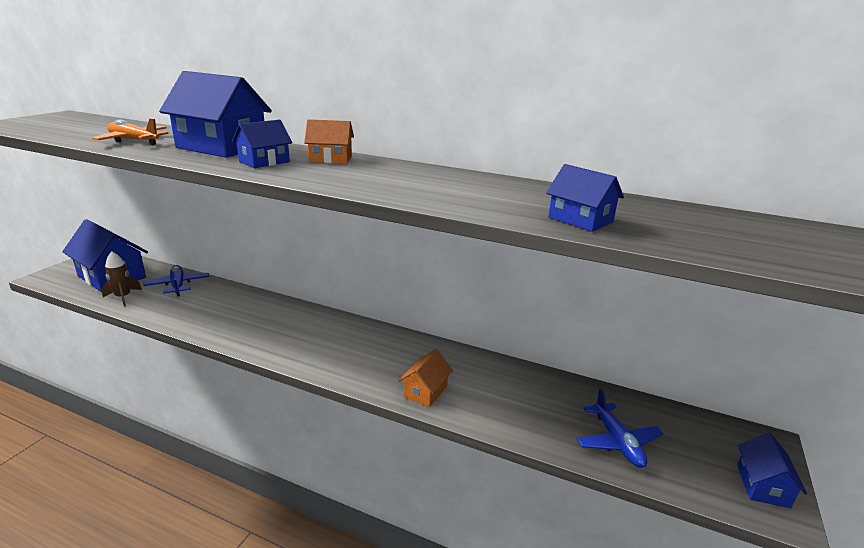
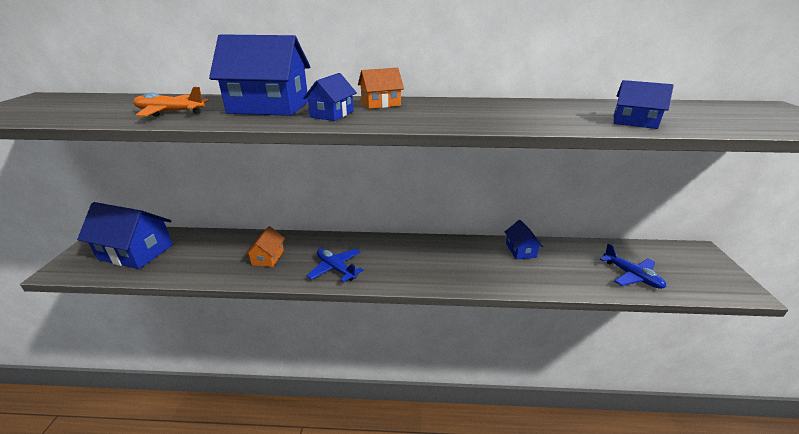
camera: 20 degrees left, 5 degrees up
(123, 297) = (166, 268): brown rocket -> none
(178, 285) = (211, 245): blue plane -> blue plane (336, 269)
(425, 391) = (488, 277): orange house -> orange house (268, 257)
(762, 485) = (723, 278): blue house -> blue house (520, 250)

